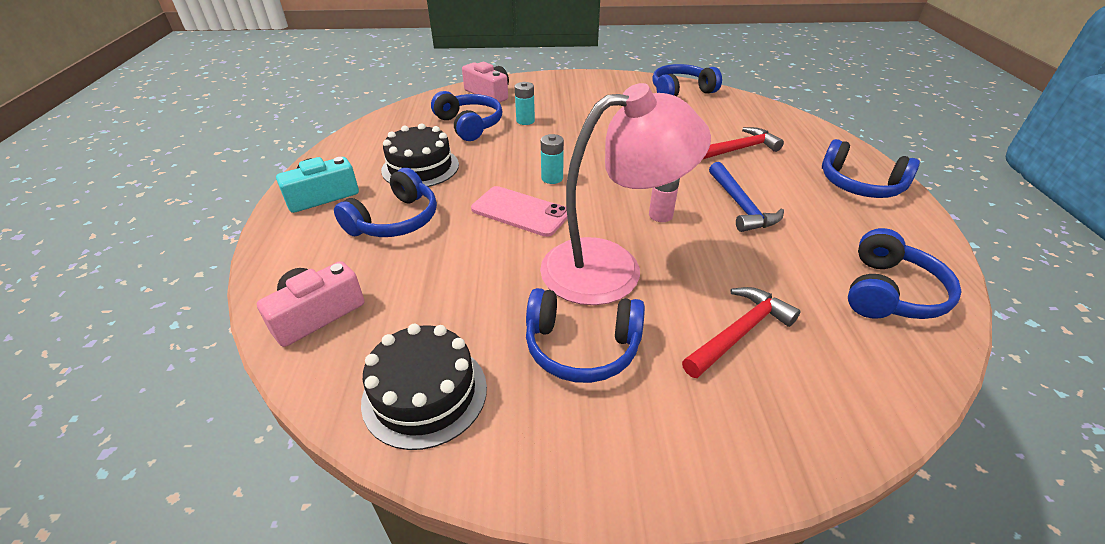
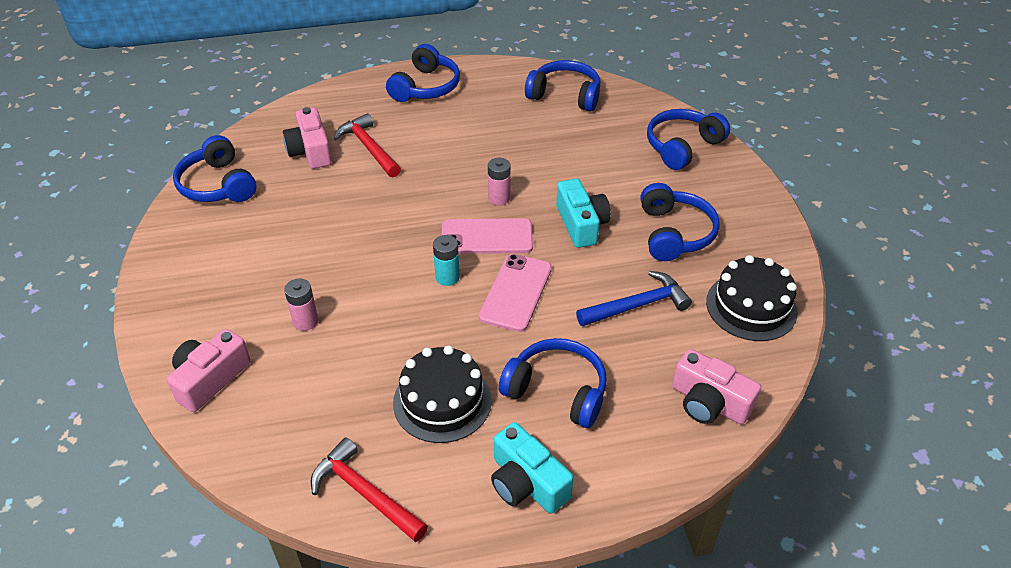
camera: 100 degrees left, 5 degrees up
(469, 125) = (320, 379): blue headphones -> blue headphones (682, 146)
(525, 121) = (305, 321): turquoise battery -> pink battery
(600, 202) = (487, 237): none -> pink phone
(611, 267) = (581, 224): pink lamp -> turquoise camera
(729, 124) = (310, 151): none -> pink camera
(739, 333) = (630, 161): red hammer -> red hammer (364, 493)
(740, 205) = (472, 152): blue hammer -> blue hammer (637, 305)

